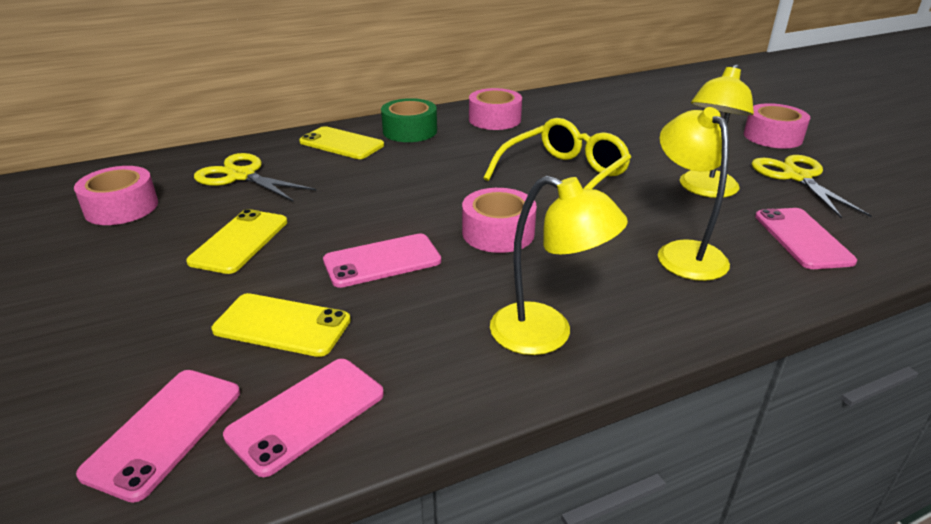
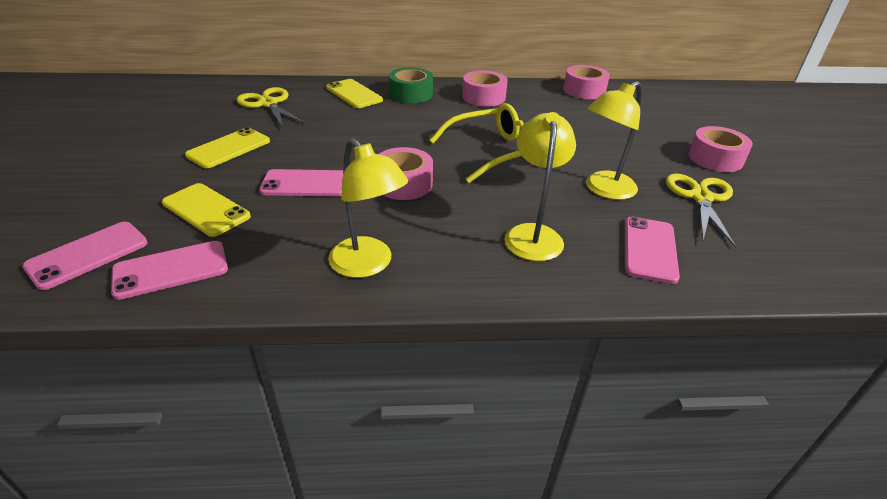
camera: 20 degrees right, 5 degrees up
(121, 207) = (180, 109): pink tape -> pink tape (584, 90)

